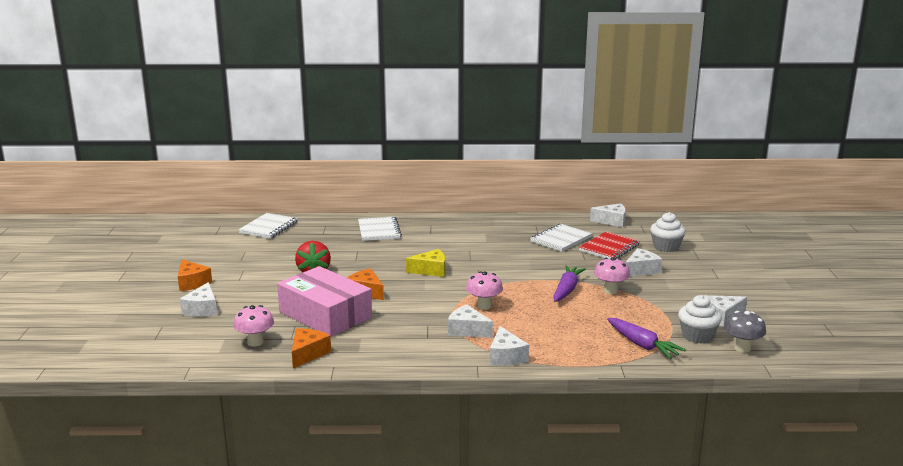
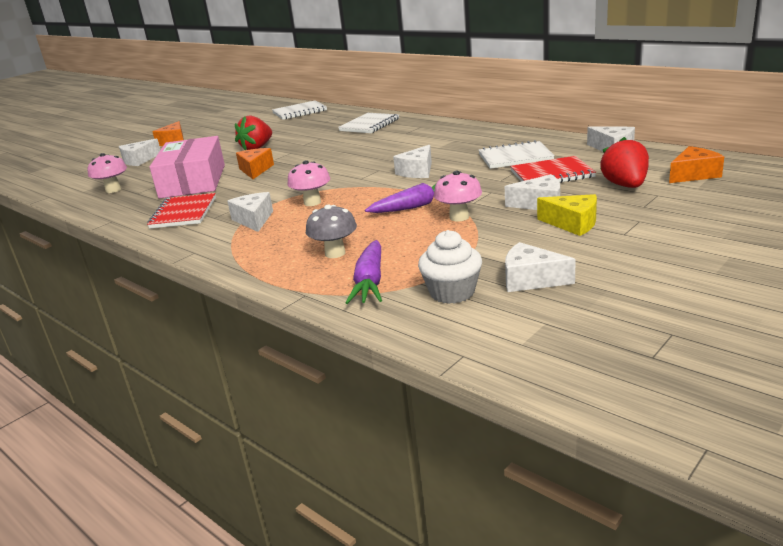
camera: 45 degrees right, 5 degrees up
(308, 354) = (119, 207): orange cheese -> orange cheese (693, 175)
(390, 341) = (183, 213): none -> red notebook
(431, 270) = (338, 163): yellow cheese -> yellow cheese (572, 224)
(506, 356) = (230, 252): white cheese -> white cheese (417, 171)
(666, 247) = (625, 185): white cupcake -> red strawberry
(742, 348) = (477, 325): grey mushroom -> grey mushroom (335, 253)

